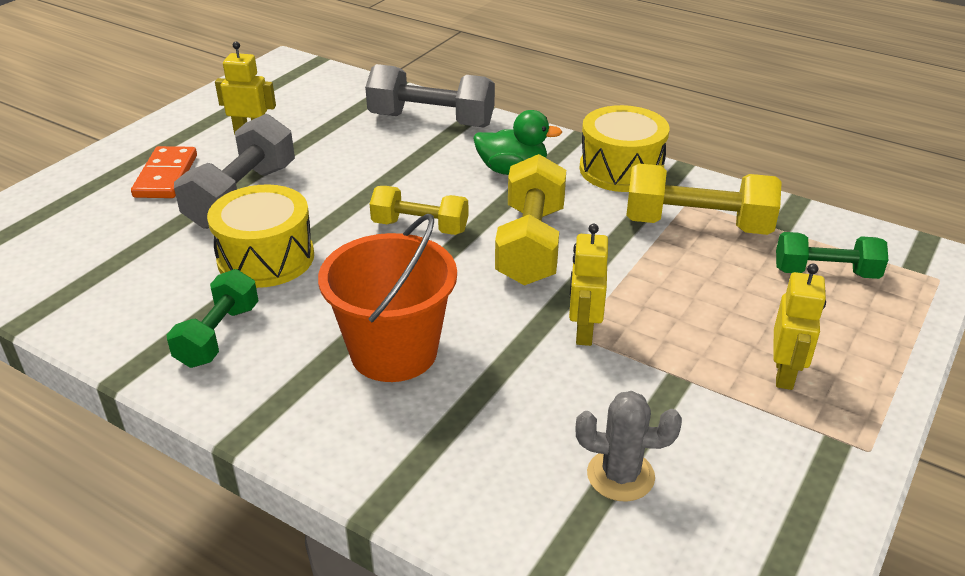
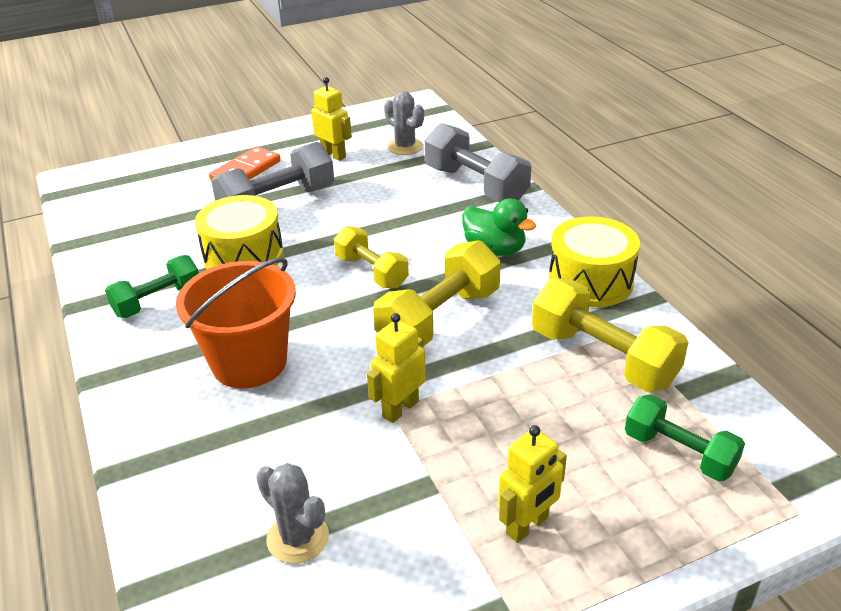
camera: 35 degrees right, 0 degrees up
(320, 105) = (405, 147): none -> grey cactus

